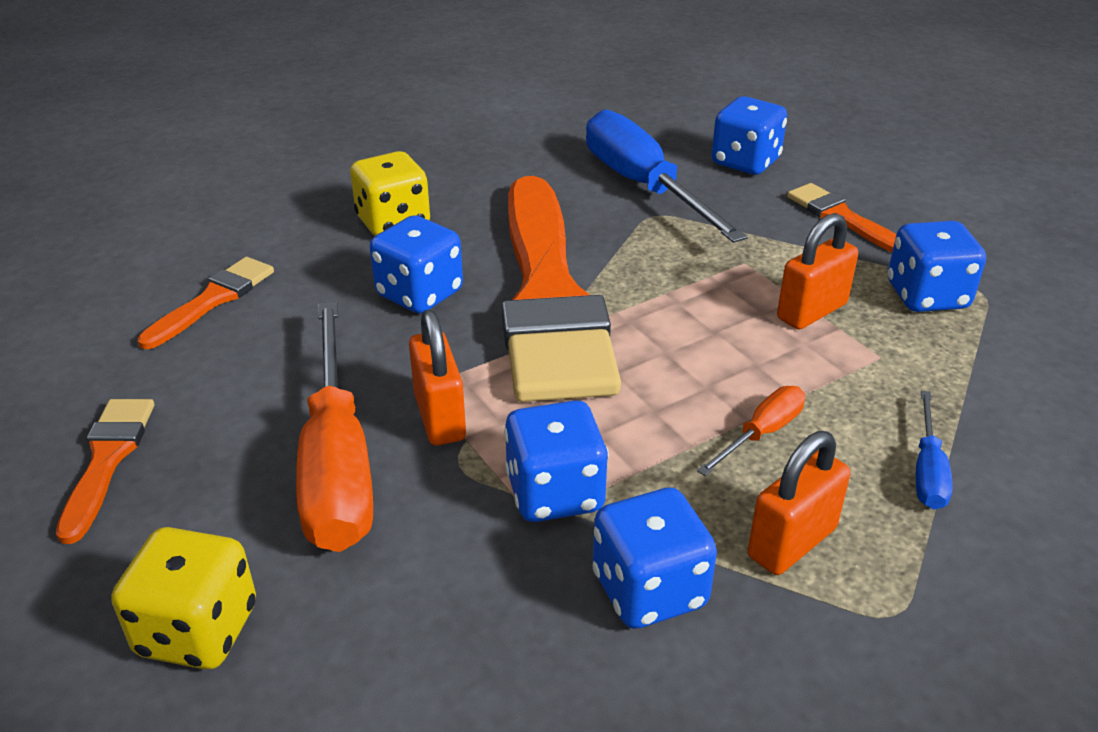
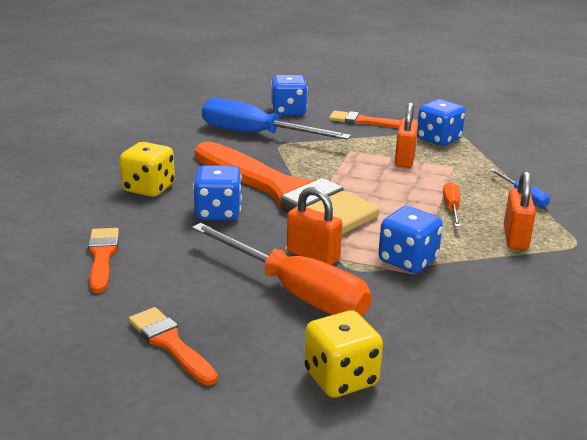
camera: 40 degrees left, 10 degrees down
(649, 590) = (492, 275): blue dice -> none

